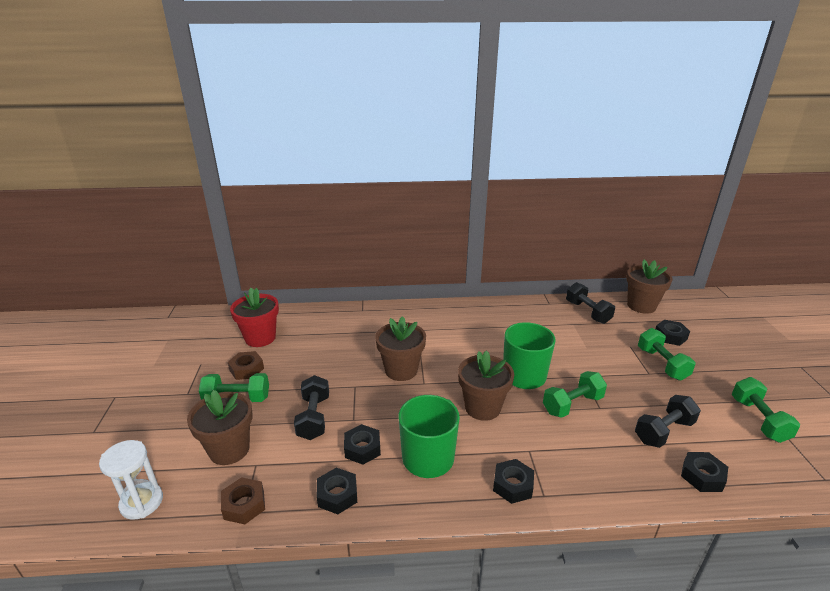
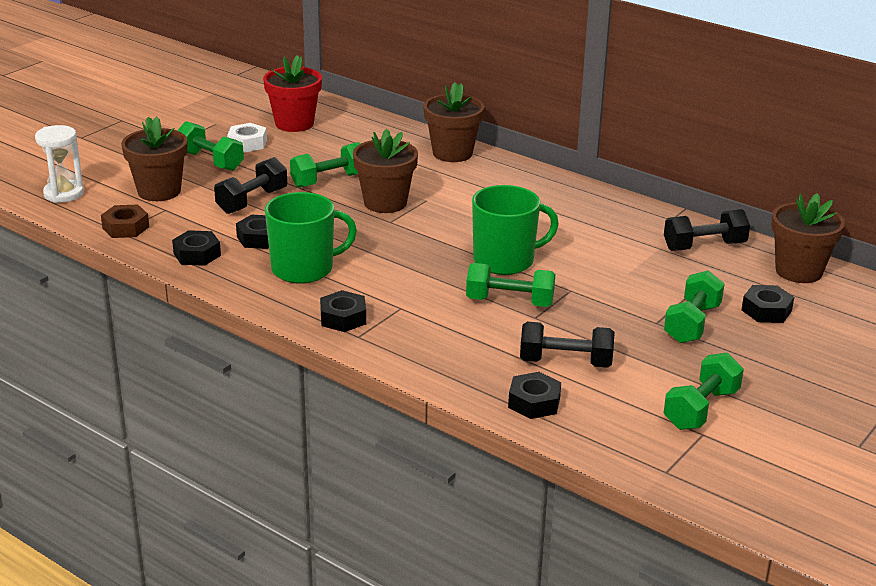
camera: 40 degrees right, 0 degrees up
(246, 369) = (247, 143): brown nut -> white nut
(343, 371) = (329, 180): none -> green dumbbell
(482, 407) = (413, 262): brown flower pot -> brown flower pot (452, 153)
(587, 312) = (704, 246): black dumbbell -> black dumbbell turned 60 degrees clockwise

